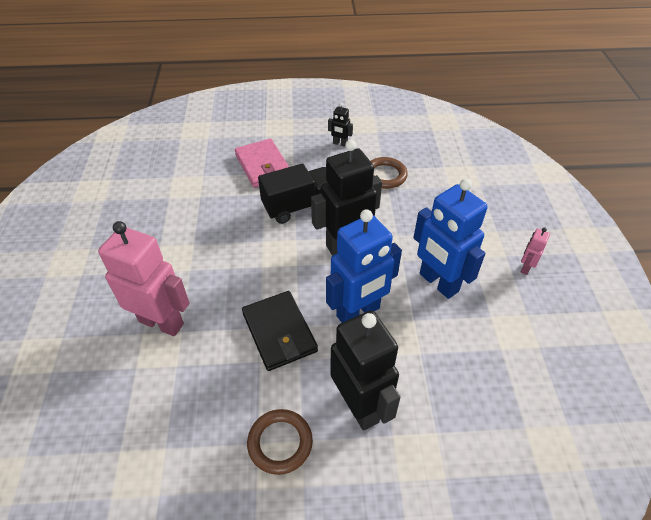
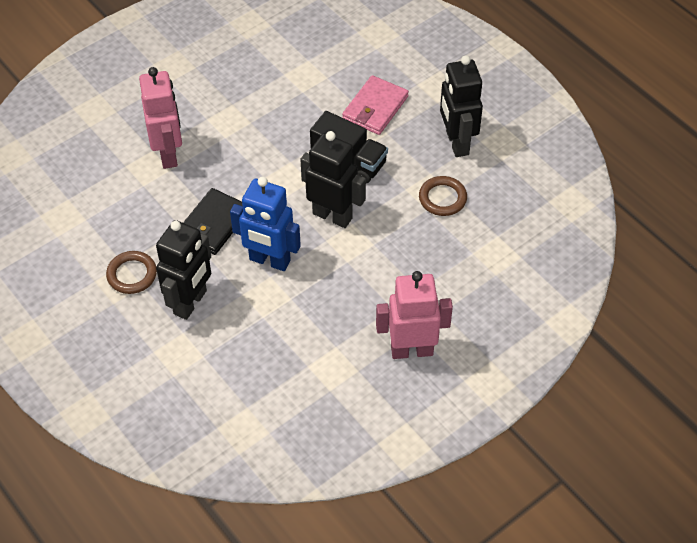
camera: 55 degrees right, 5 degrees up
(340, 144) = (456, 143): black robot -> black robot, size x2.27
(438, 283) = (342, 297): blue robot -> none
(525, 268) = (412, 350): pink robot -> pink robot, size x2.27

